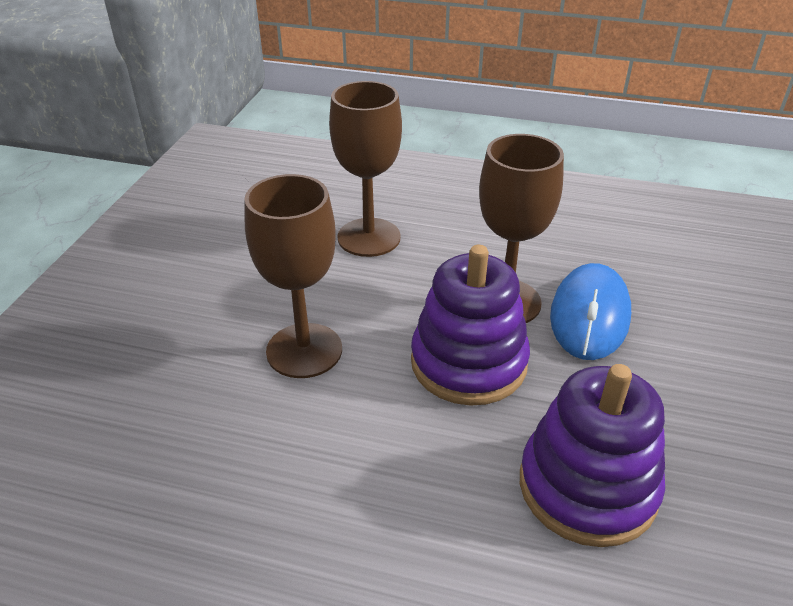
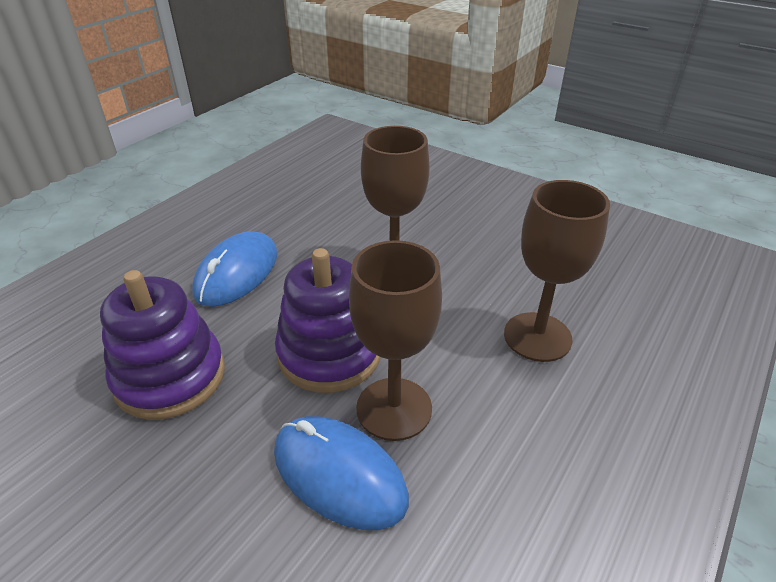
camera: 110 degrees right, 0 degrees up
(375, 514) = (237, 273): none -> blue mouse

